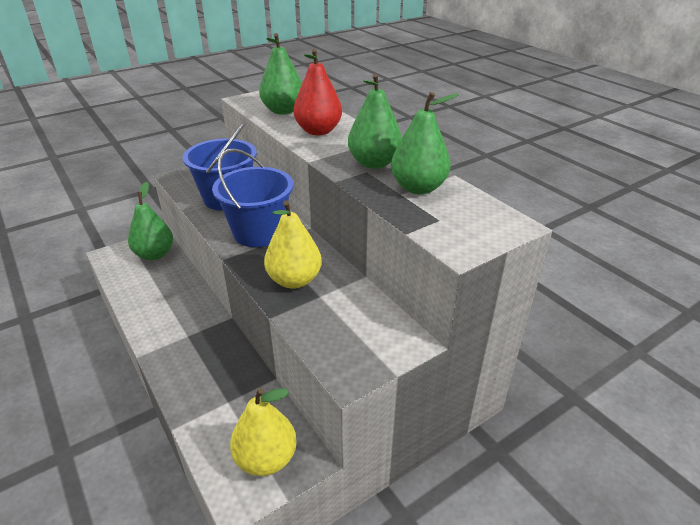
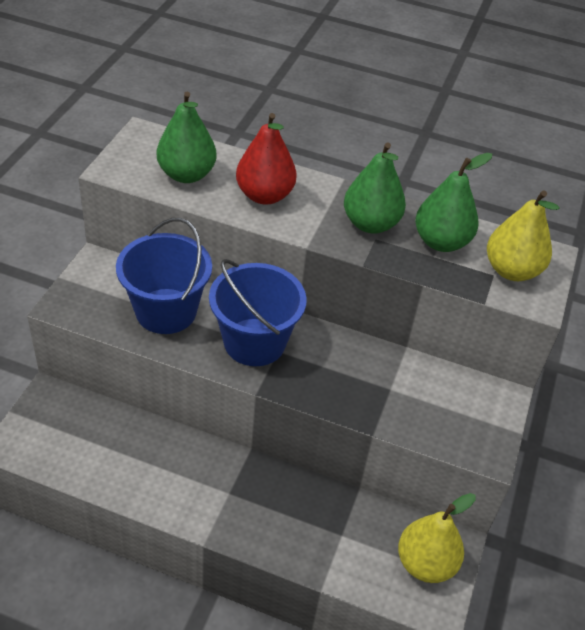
camera: 40 degrees left, 10 degrees up
(155, 254) = (73, 416): green pear -> none
(294, 280) = (351, 383): yellow pear -> yellow pear (511, 270)

